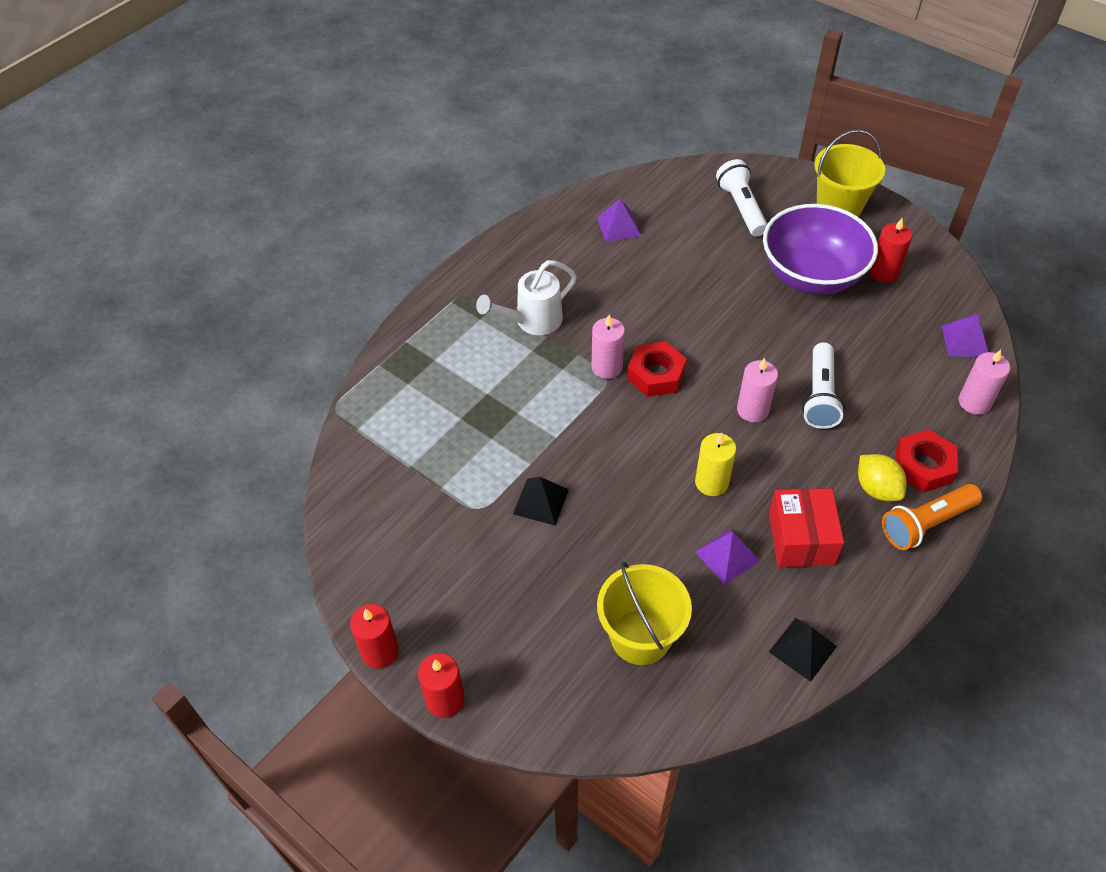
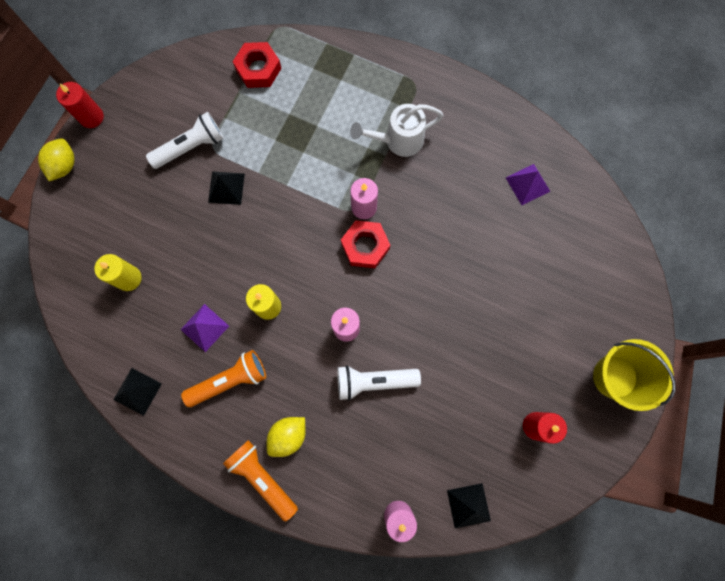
camera: 75 degrees right, 25 degrees up
(445, 700) = (64, 166): red candle -> yellow lemon
(532, 321) = (398, 140): white watering can -> white watering can turned 60 degrees counterclockwise
(640, 637) = (129, 278): yellow bucket -> yellow candle
(741, 208) = (584, 286): white flashlight -> white flashlight (191, 147)
(801, 539) = (229, 380): red box -> orange flashlight
(811, 275) = (514, 360): purple bowl -> none
(923, 466) = (319, 472): red nut -> red nut (258, 69)
(965, 341) = (468, 505): purple pyramid -> black pyramid

